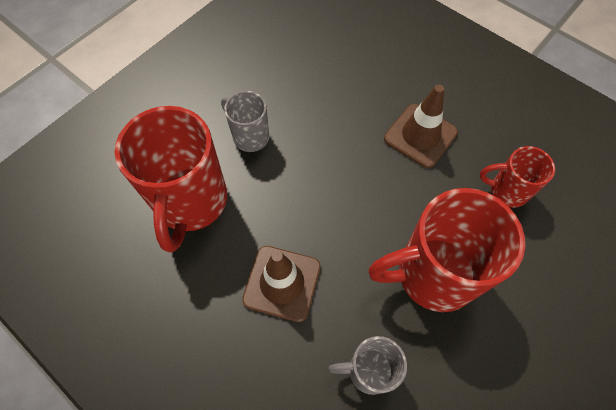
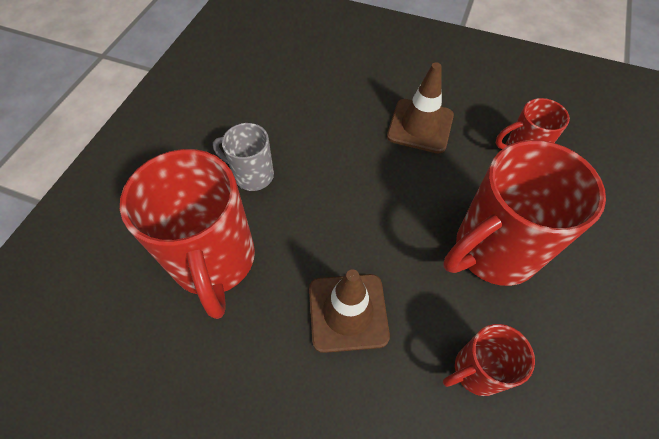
camera: 20 degrees left, 5 degrees down
(368, 370) = (476, 370): grey mug -> red mug

